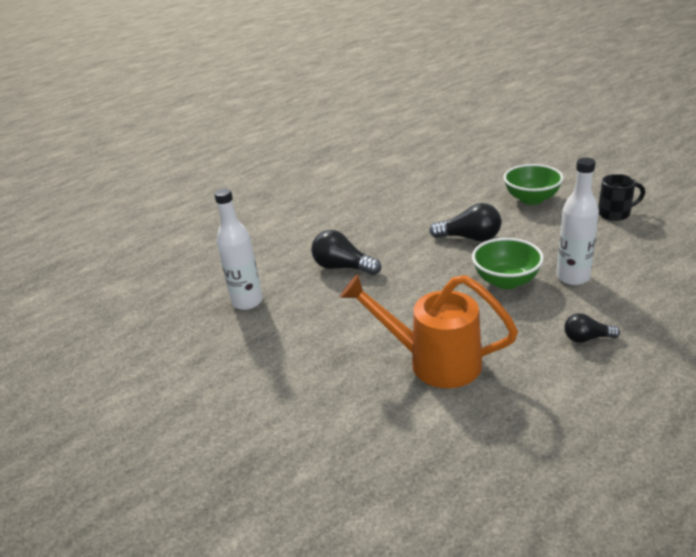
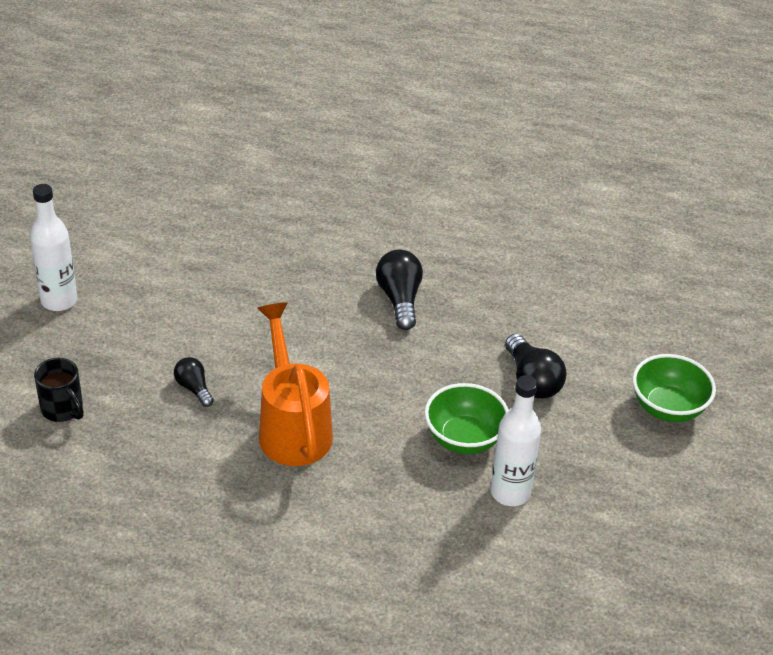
camera: 50 degrees right, 10 degrees up
(247, 302) = (294, 256): white bottle -> white bottle (59, 301)
(587, 338) = (403, 531): black light bulb -> black light bulb (194, 388)
(615, 214) = (689, 498): black mug -> black mug (63, 409)

